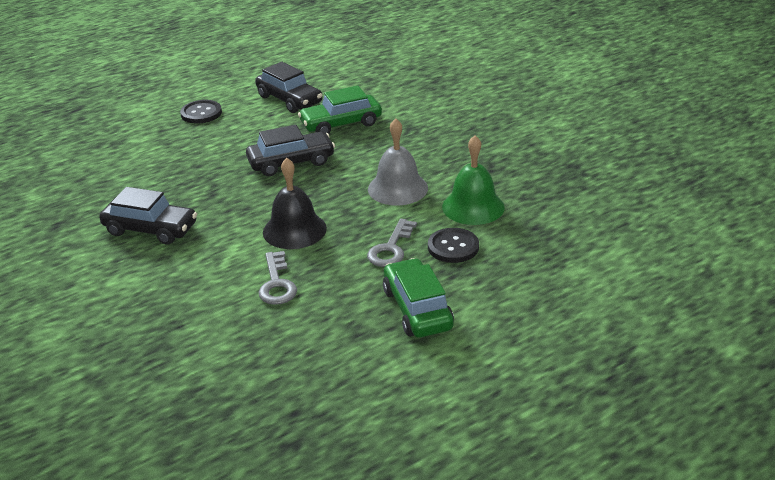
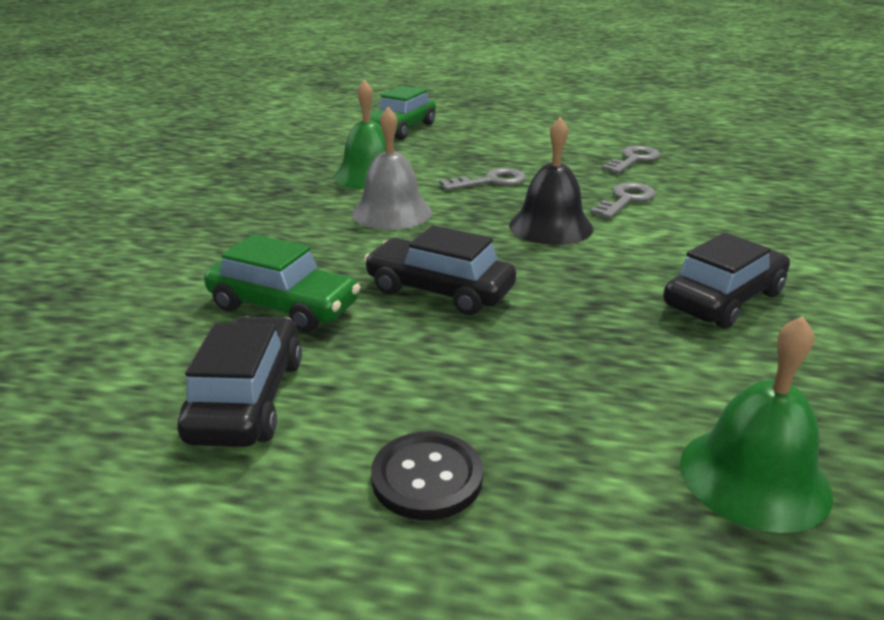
camera: 135 degrees left, 5 degrees down
(98, 161) = (754, 477): none -> green bell
(151, 229) = (723, 299): black car -> black car turned 75 degrees clockwise
(327, 347) = (633, 160): none -> grey key
(417, 309) = (538, 152): green car -> green car (401, 129)
(453, 247) = (443, 164): black button -> none

